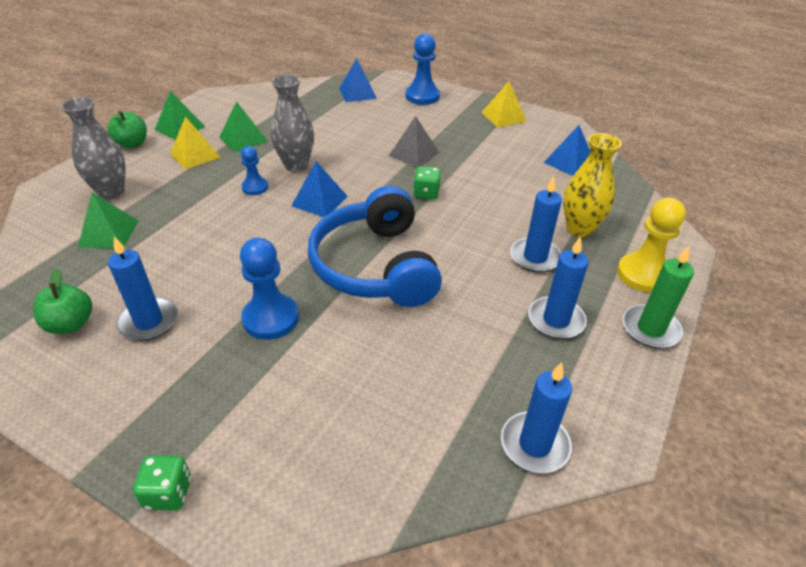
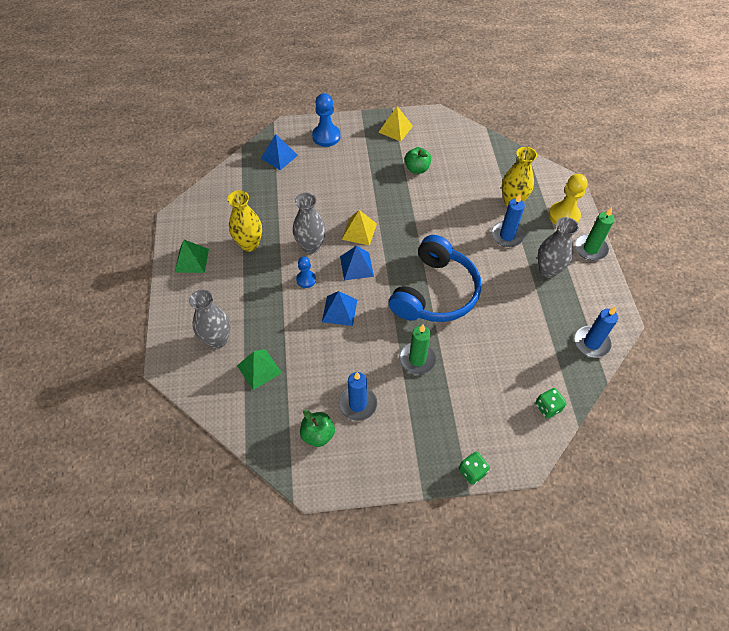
camera: 35 degrees left, 15 degrees up
(132, 144) = (176, 294): green apple -> green apple (417, 169)
(195, 155) = (234, 277): yellow pyramid -> yellow pyramid (359, 231)
(243, 139) = (249, 244): green pyramid -> yellow vase
(270, 318) = (417, 359): blue pawn -> green candle
(375, 266) = (435, 292): blue headphones -> blue headphones turned 105 degrees counterclockwise
(414, 154) = (373, 194): grey pyramid -> none
(426, 193) = (411, 223): green dice -> green dice (547, 407)
(556, 320) = (548, 270): blue candle -> grey vase
(569, 162) = (466, 150): blue pyramid -> blue pyramid (339, 310)

